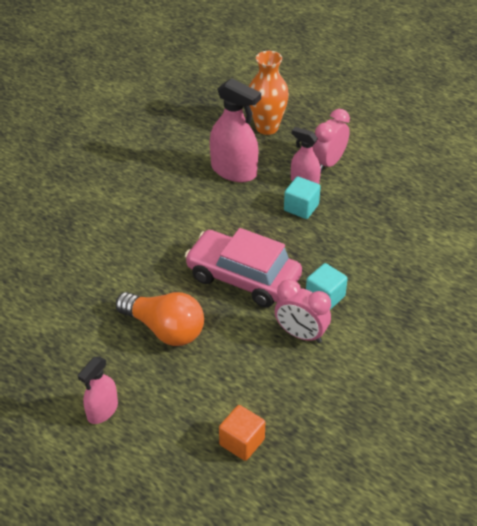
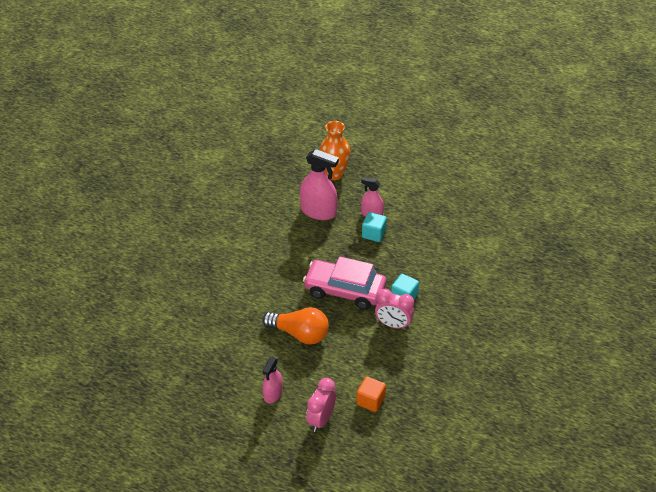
camera: 10 degrees left, 0 degrees up
(329, 163) = (386, 197): pink clock -> pink clock (321, 420)

